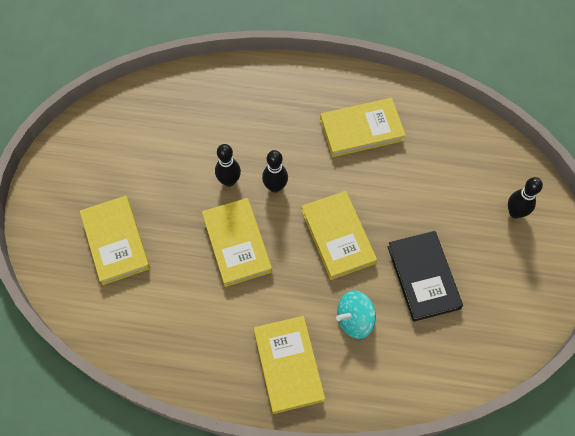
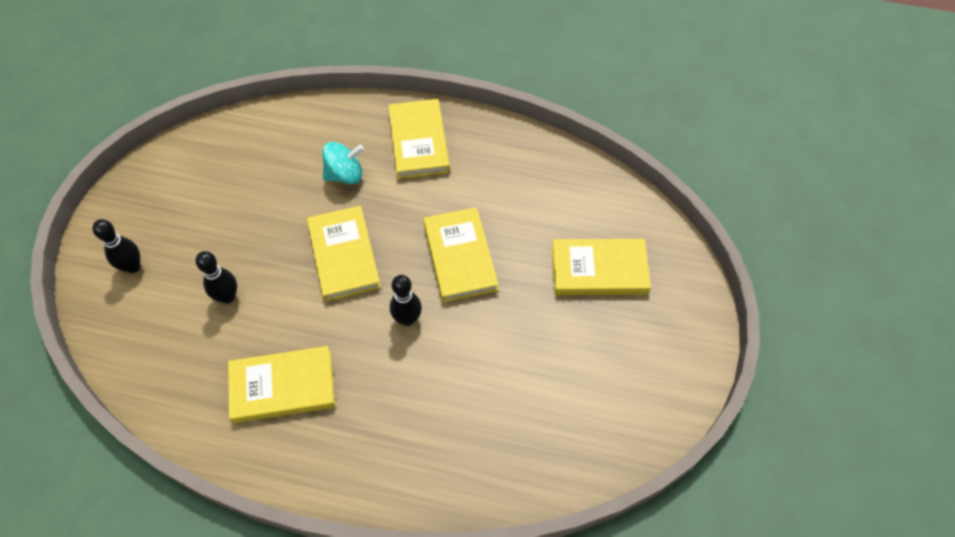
camera: 175 degrees left, 5 degrees down
(116, 241) = (599, 270): yellow book -> yellow book turned 75 degrees counterclockwise
(229, 181) = (463, 331): black bowling pin -> black bowling pin (227, 297)
(423, 277) = (262, 208): black book -> none

